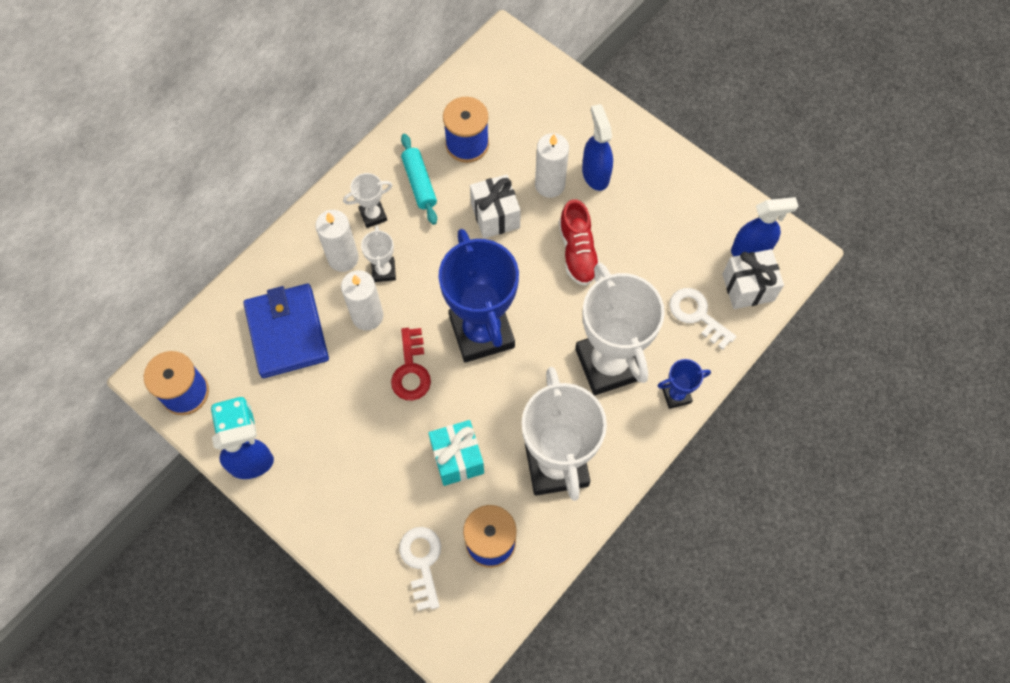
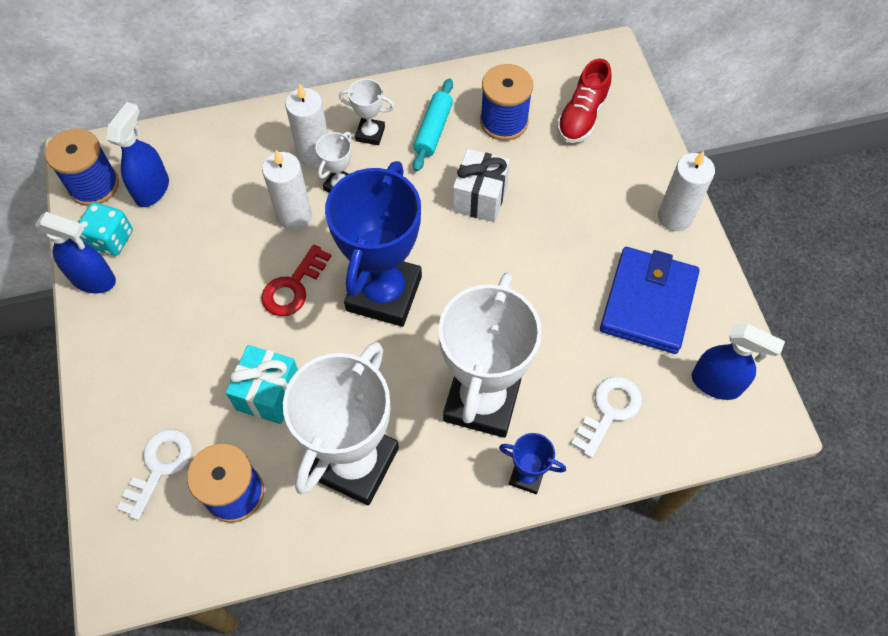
camera: 35 degrees right, 5 degrees down
(287, 332) = (216, 188): blue wallet -> blue wallet (648, 303)
(550, 185) = (554, 201): white candle -> white candle (674, 217)
(578, 252) = (533, 277): red shoe -> red shoe (582, 116)
(595, 174) = (607, 216): blue spray bottle -> blue spray bottle (152, 189)
(697, 315) = (609, 411): white key -> white key turned 45 degrees clockwise
(748, 287) = (685, 418): white gift -> none

